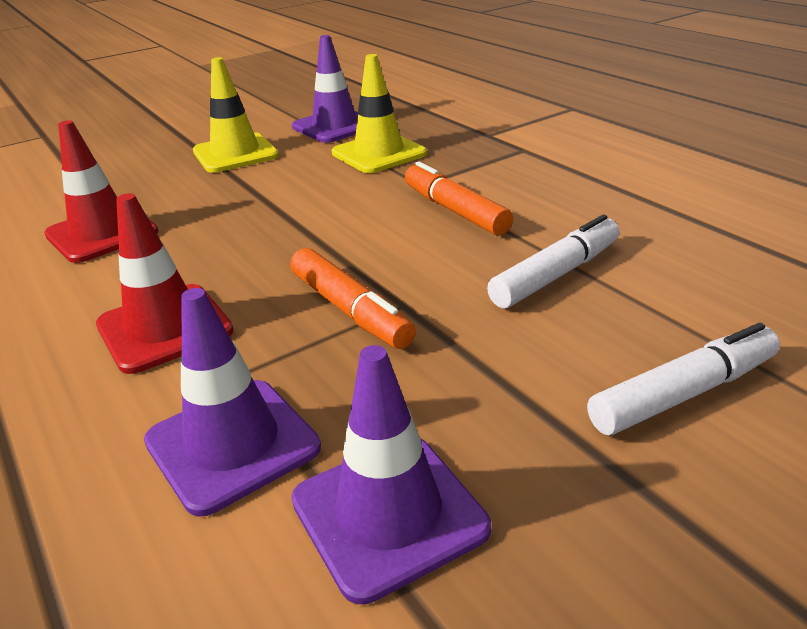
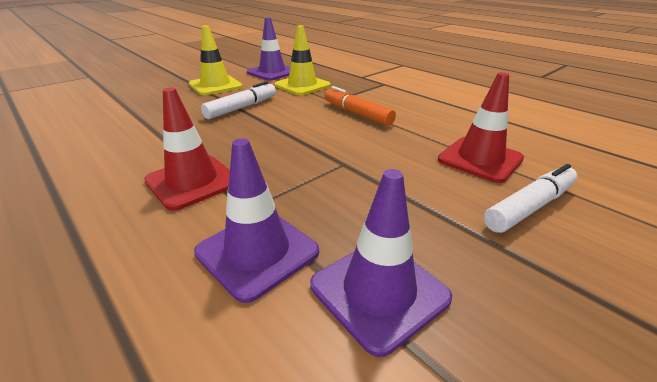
camera: 10 degrees left, 0 degrees up
(102, 233) = (138, 128): red traffic cone -> red traffic cone (480, 159)
(350, 310) = (312, 167): orange marker -> none
(556, 275) = (428, 145): white marker -> white marker (242, 108)

